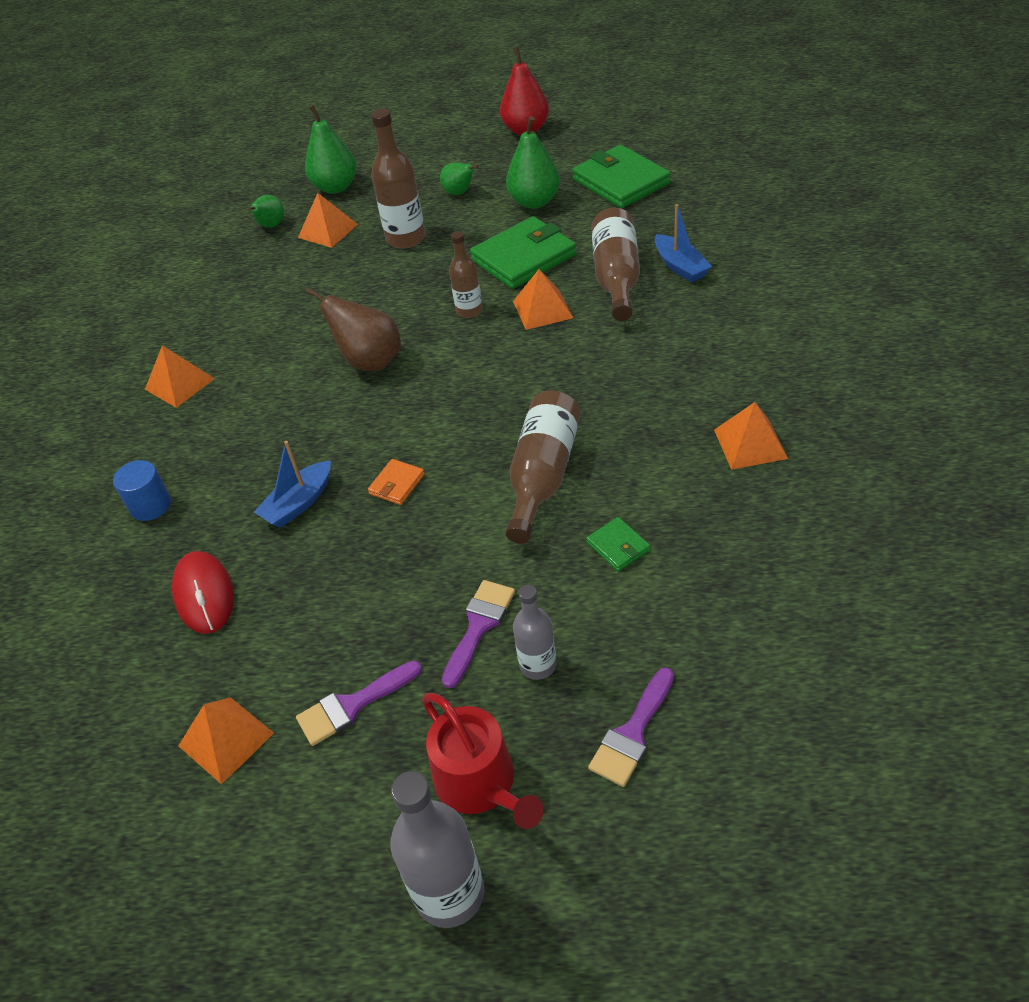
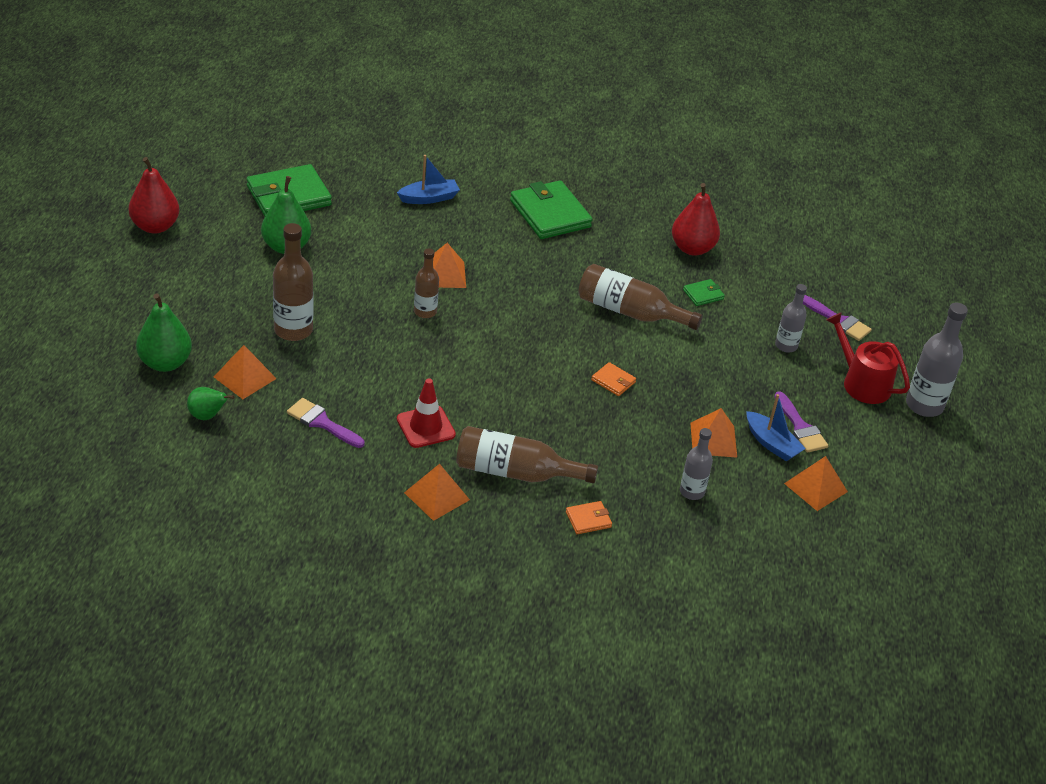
camera: 90 degrees left, 5 degrees down
(150, 505) = (588, 519): blue cylinder -> orange wallet
(204, 595) = (692, 492): red mouse -> grey bottle
(281, 353) = (425, 427): none -> red traffic cone
(299, 503) = (615, 434): blue boat -> blue boat (771, 443)
(370, 361) = (463, 376): brown pear -> none
(459, 193) = (238, 286): green pear -> none
(479, 626) = (752, 364): purple brush -> purple brush (322, 423)
(481, 784) = (861, 383): red watering can -> red watering can turned 105 degrees counterclockwise
(524, 257) = (368, 269): green wallet -> green wallet (550, 214)
(616, 277) = (425, 230): brown bottle -> brown bottle (515, 472)
(723, 517) = (692, 248): none -> red pear
(750, 444) = (633, 221): orange pyramid -> orange pyramid (713, 440)

